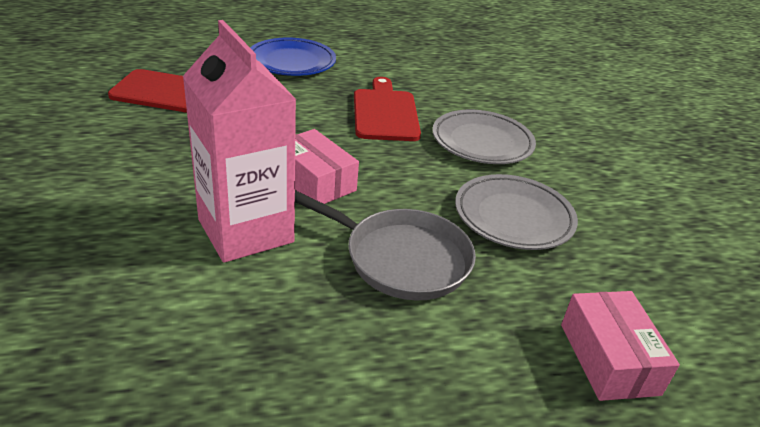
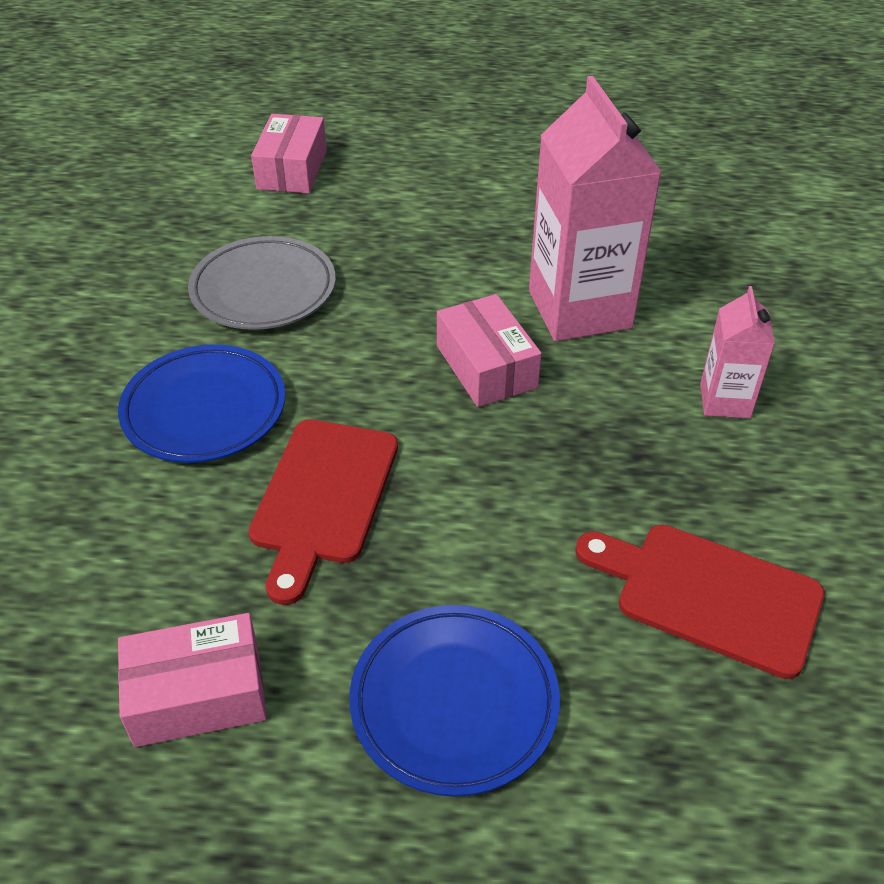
camera: 160 degrees left, 10 degrees up
(132, 176) = (725, 401): none -> pink carton
(396, 60) = (198, 694): none -> pink box
(401, 258) = (421, 262): grey pan -> none
(482, 142) = (204, 410): grey plate -> blue plate

